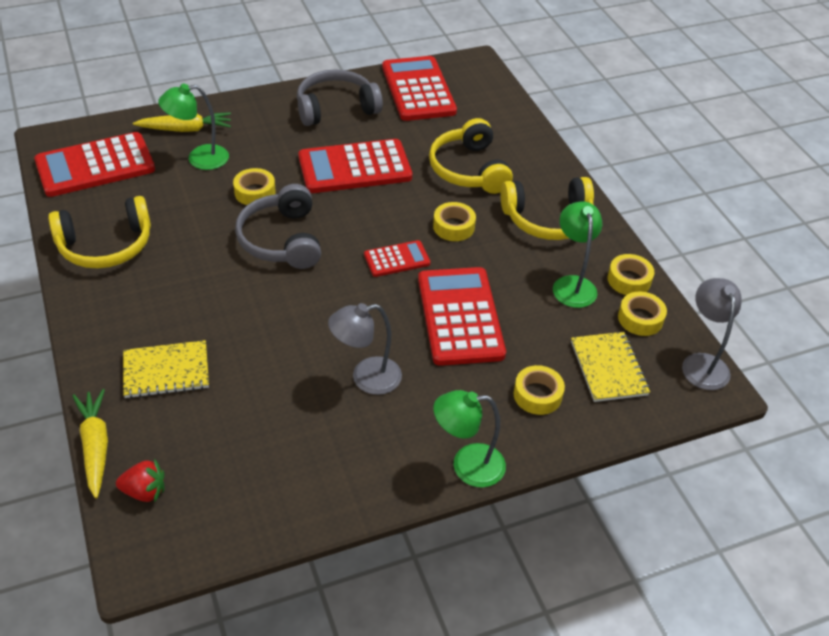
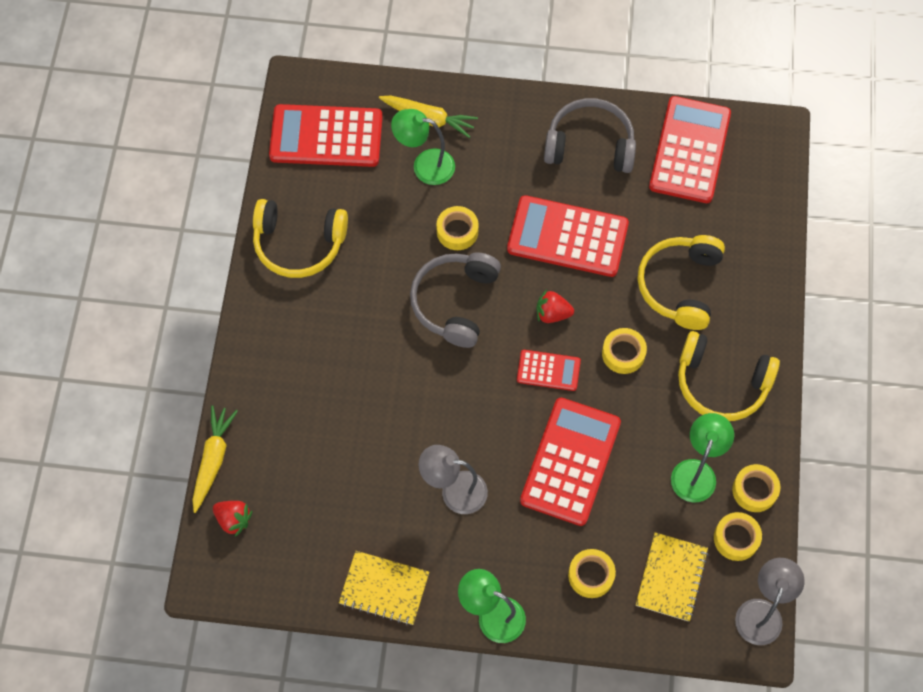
camera: 30 degrees right, 20 degrees up
(166, 371) = (295, 409): yellow notebook -> yellow notebook (384, 588)
(374, 220) = (552, 314): none -> red strawberry

